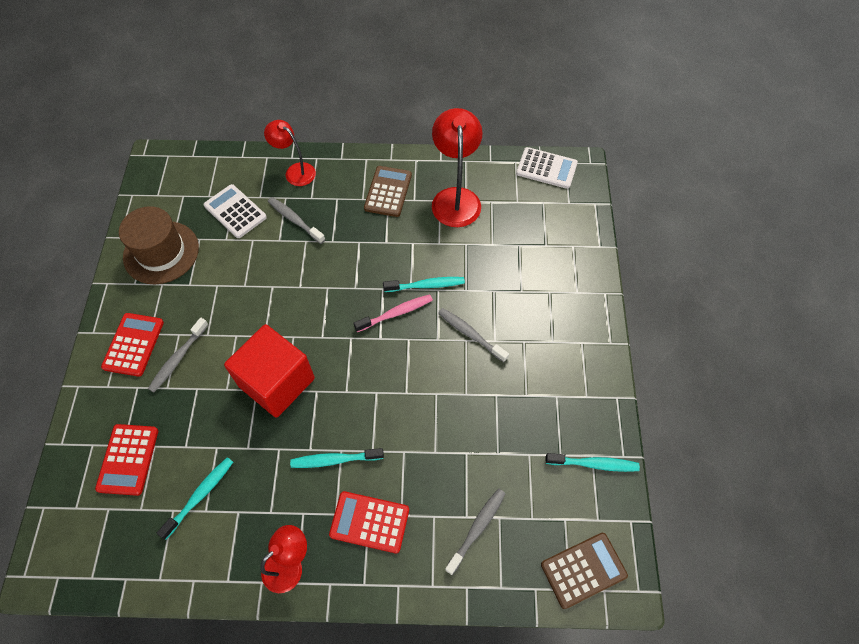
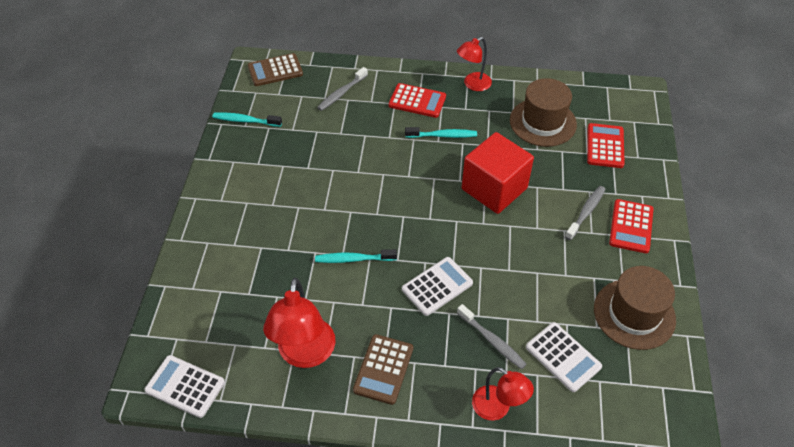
camera: 175 degrees left, 10 degrees down
(200, 495) = (542, 122): turquoise toothbrush -> brown hat
(343, 264) = (437, 286): none -> white calculator
(396, 313) = (386, 236): pink toothbrush -> none
(470, 334) = (319, 213): grey toothbrush -> none

